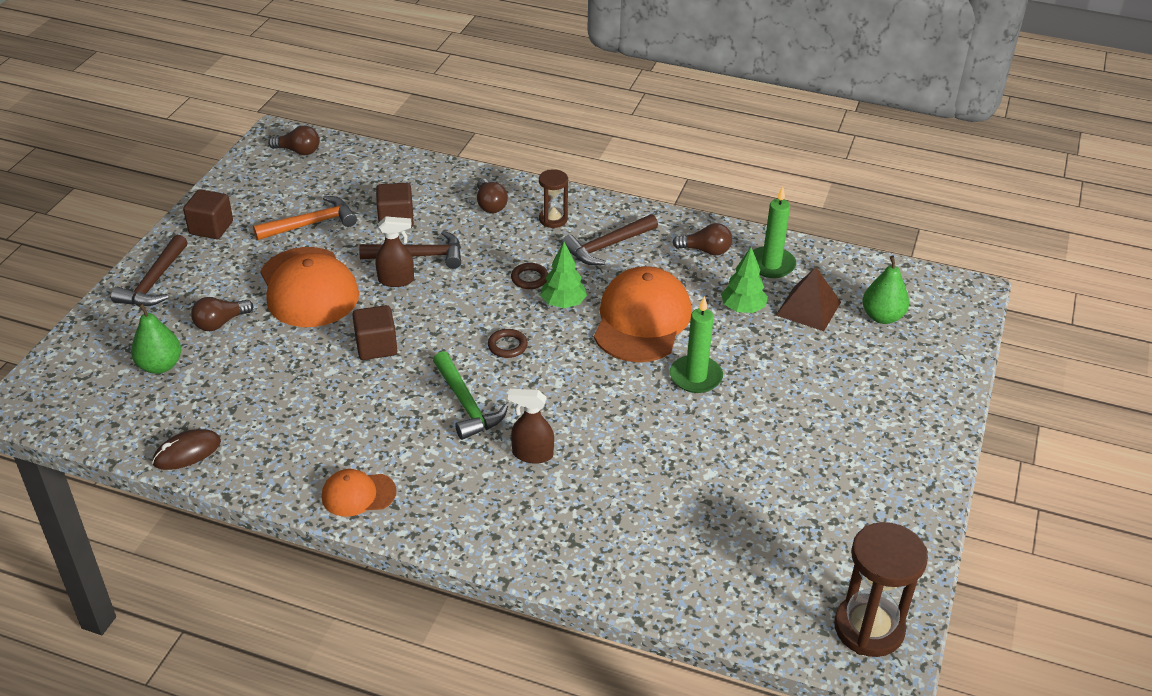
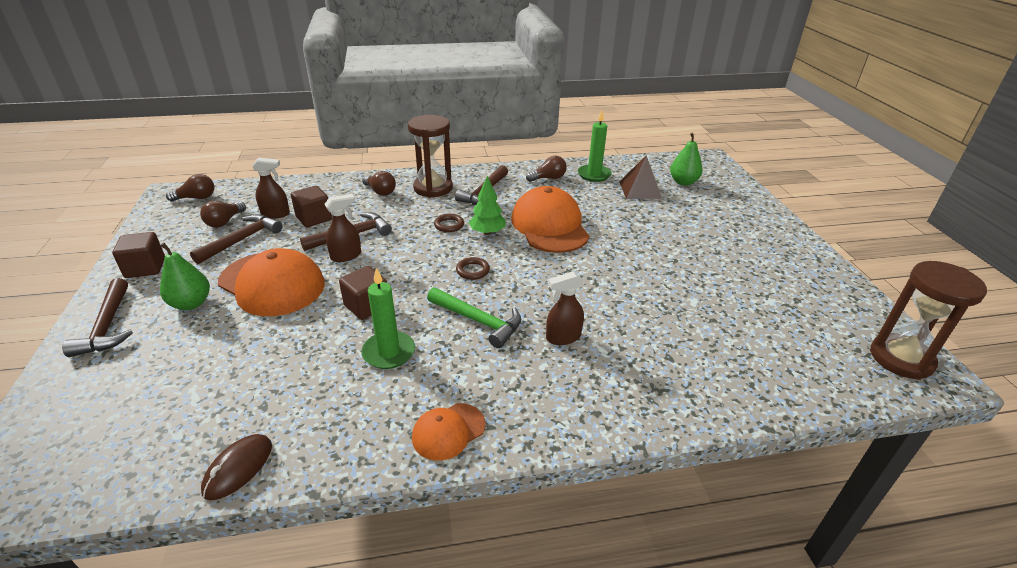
camera: 30 degrees left, 5 degrees down
(160, 366) = (156, 396): green pear -> green pear (191, 303)
(220, 323) = (202, 337): brown light bulb -> brown light bulb (224, 222)
(311, 224) = (242, 240): orange hammer -> brown hammer
(362, 200) = (275, 214): none -> brown spray bottle
(553, 219) = (433, 188): brown hourglass -> brown hourglass, size x1.77
(695, 377) = (618, 246): green candle -> green candle (389, 352)
(742, 309) = (603, 201): green tree -> none

